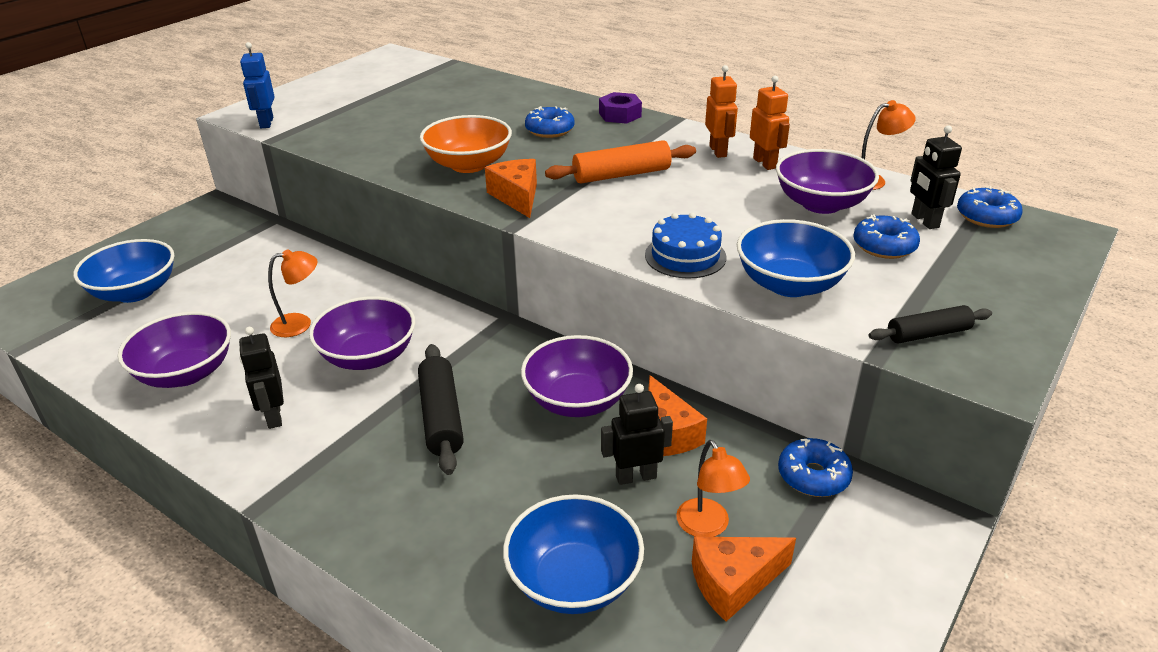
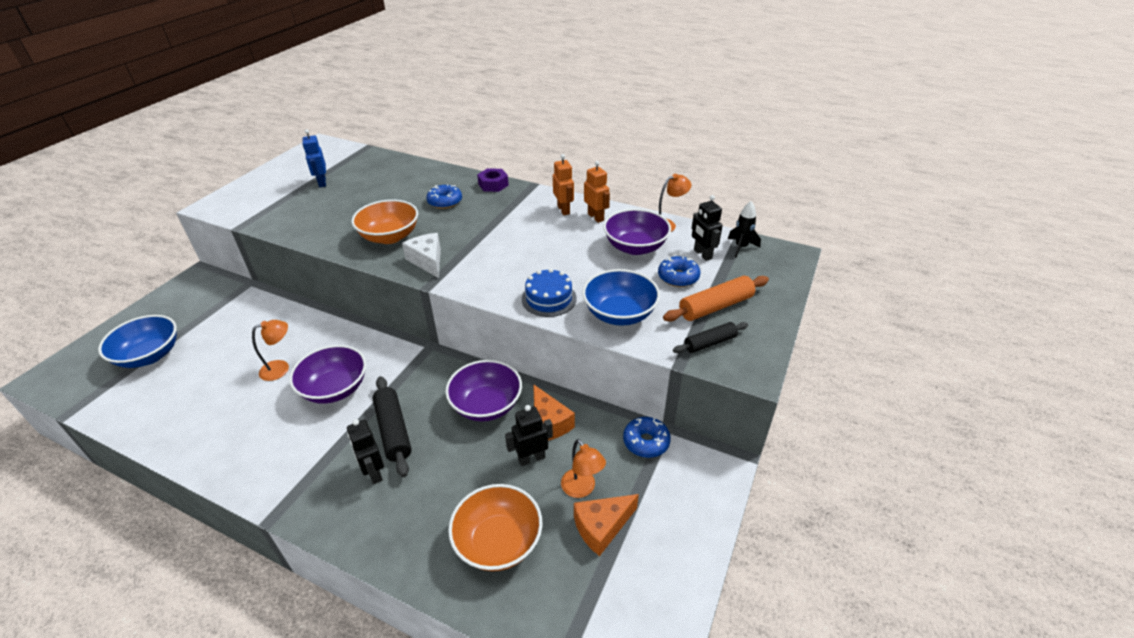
camera: 10 degrees left, 5 degrees up
(186, 373) = (200, 419): purple bowl -> none
(266, 123) = (232, 212): blue robot -> blue robot (322, 183)
(273, 416) = (271, 446): black robot -> black robot (374, 473)
(517, 197) = (427, 261): orange cheese -> white cheese
(574, 580) = (498, 542): blue bowl -> orange bowl
(621, 174) = (499, 235): orange rolling pin -> orange rolling pin (715, 306)
(986, 217) = (741, 247): blue donut -> black rocket

